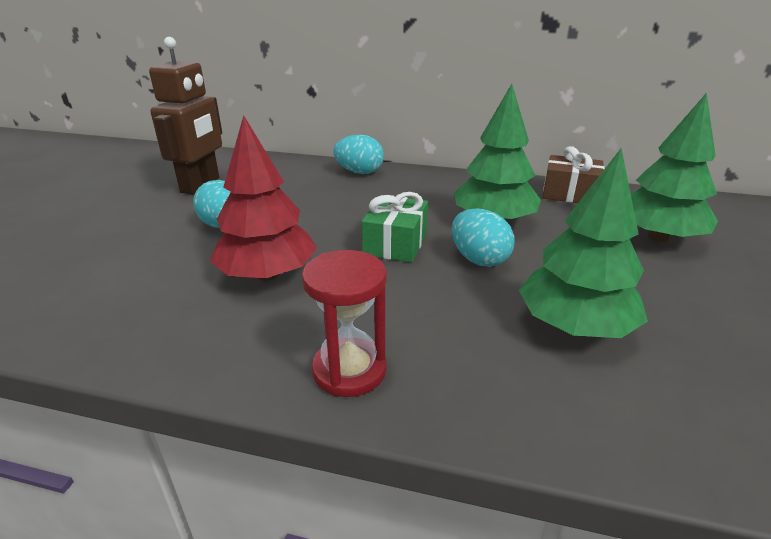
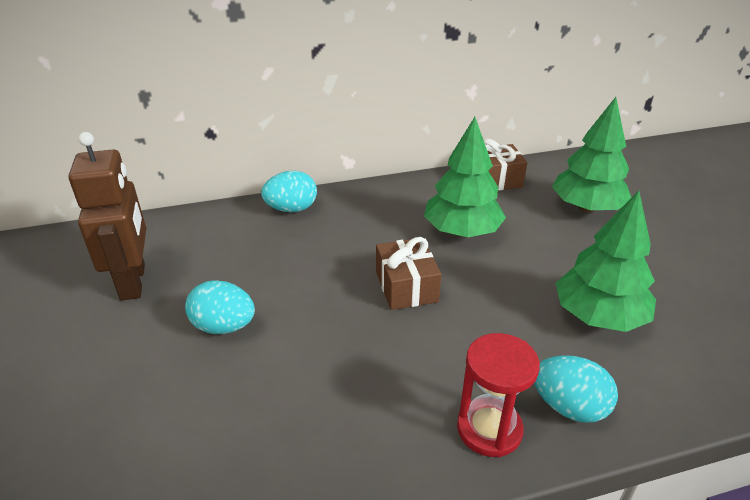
camera: 30 degrees left, 5 degrees up
(267, 275) = (329, 367): red tree -> none
(395, 244) = (406, 286): green gift -> brown gift
(479, 259) = (485, 278): turquoise egg -> turquoise egg (569, 407)

